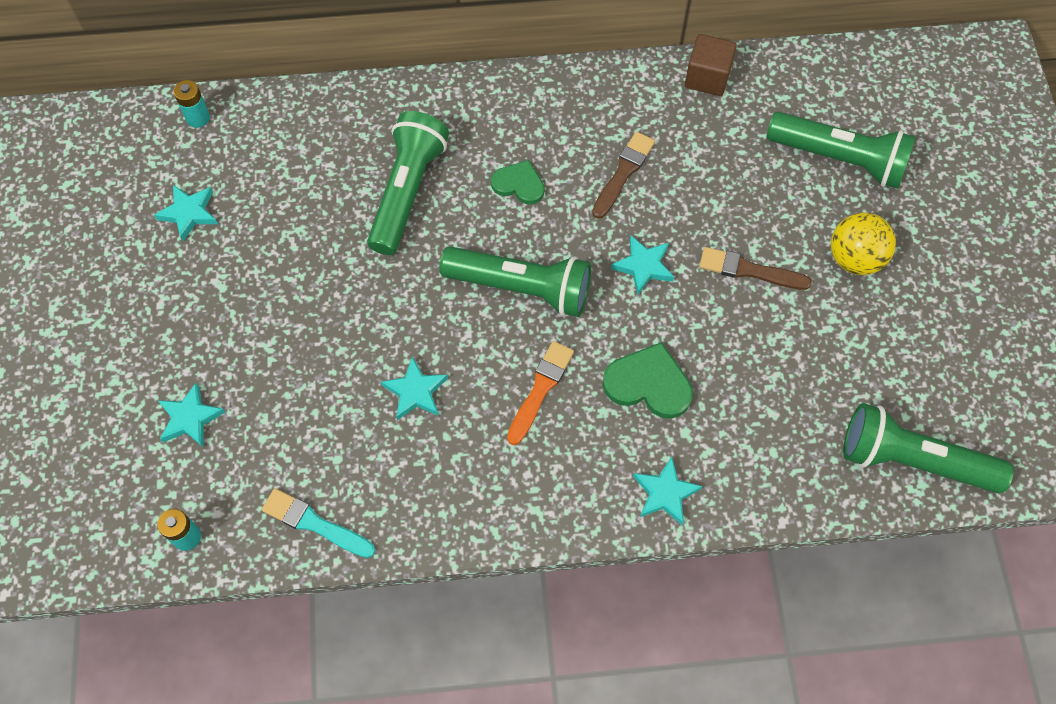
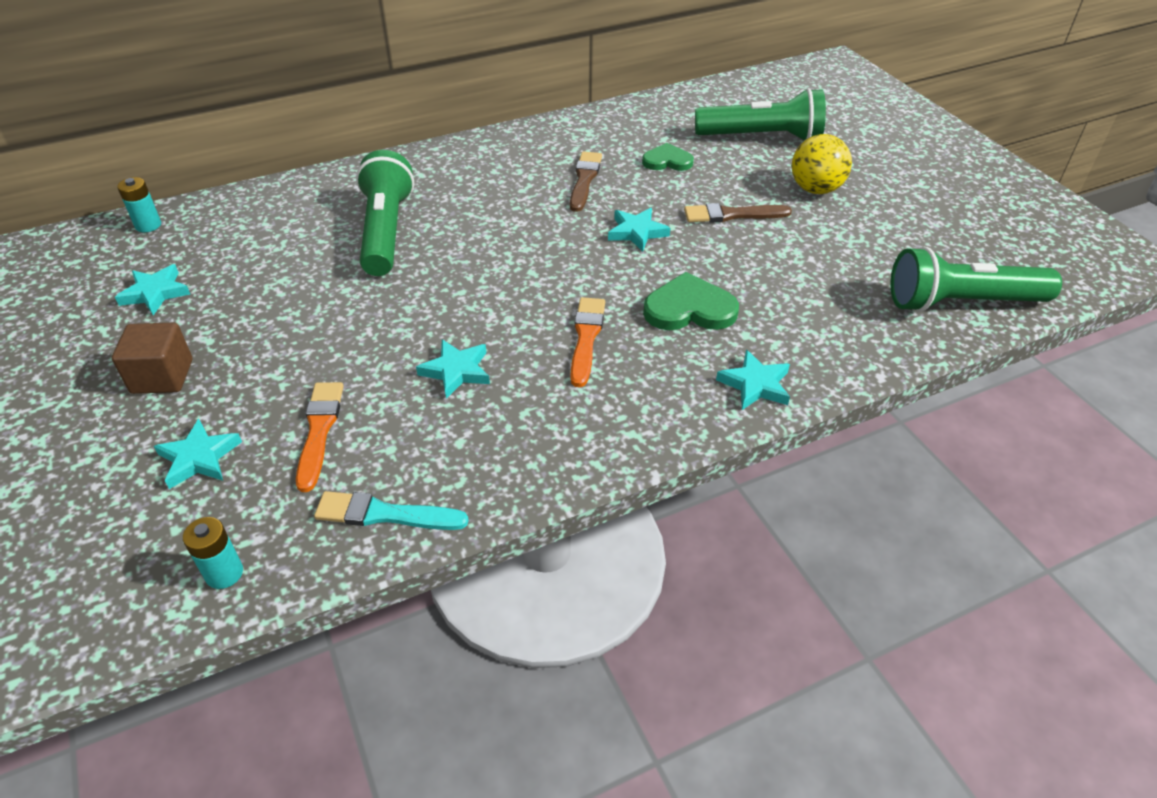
camera: 20 degrees left, 20 degrees down
(287, 421) = (319, 430): none -> orange brush
(519, 184) = (492, 205): green heart -> green heart (667, 161)
(521, 288) = (530, 271): green flashlight -> none
(707, 77) = (623, 114): brown cube -> brown cube (162, 376)

